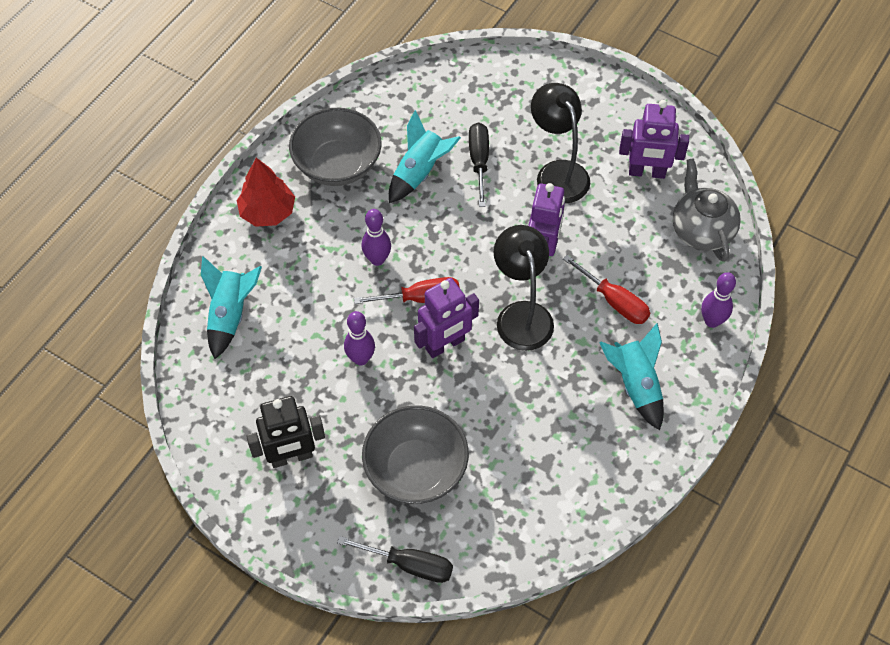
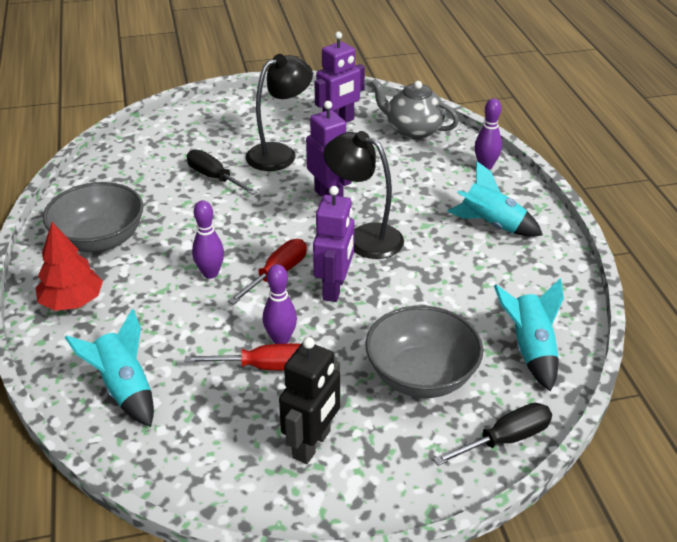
camera: 45 degrees left, 20 degrees down
(420, 172) = (176, 207): turquoise rocket -> turquoise rocket (530, 349)
(557, 173) = (280, 153): black lamp -> black lamp turned 120 degrees clockwise
(613, 301) = (413, 193): red screwdriver -> red screwdriver (263, 367)

